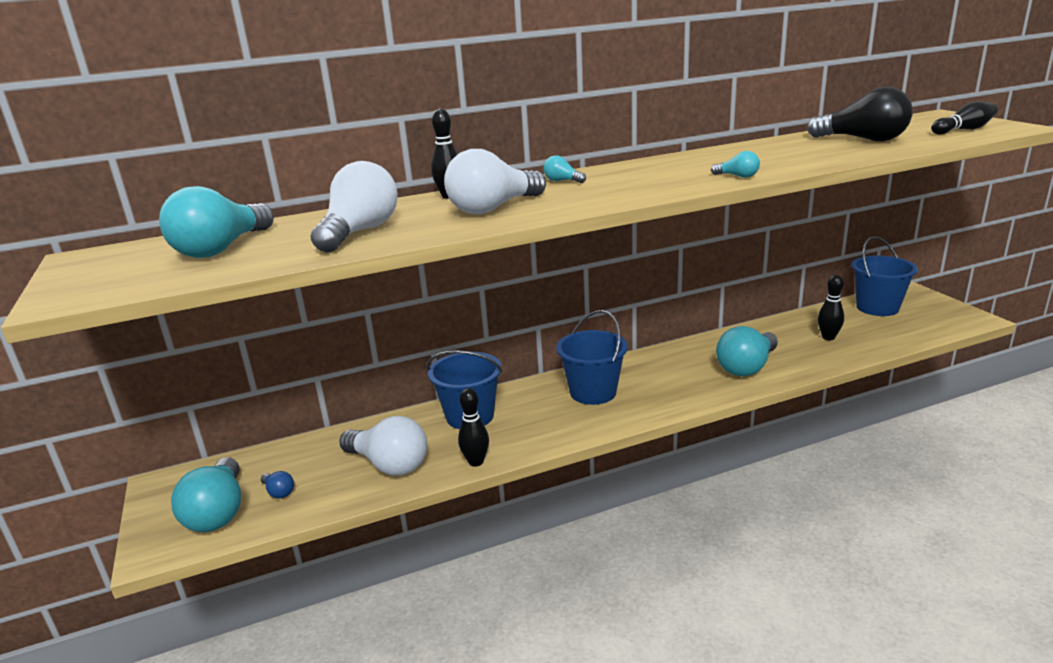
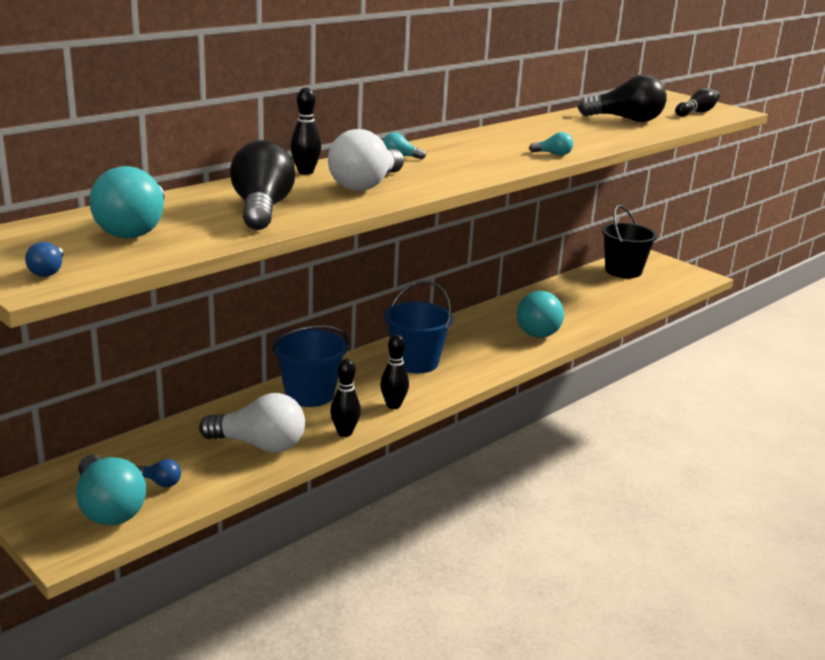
camera: 25 degrees left, 0 degrees up
(90, 288) = (48, 271): none -> blue light bulb
(360, 232) = (262, 209): white light bulb -> black light bulb
(828, 337) = (595, 299): black bowling pin -> black bowling pin (393, 405)
(877, 307) = (623, 271): blue bucket -> black bucket

